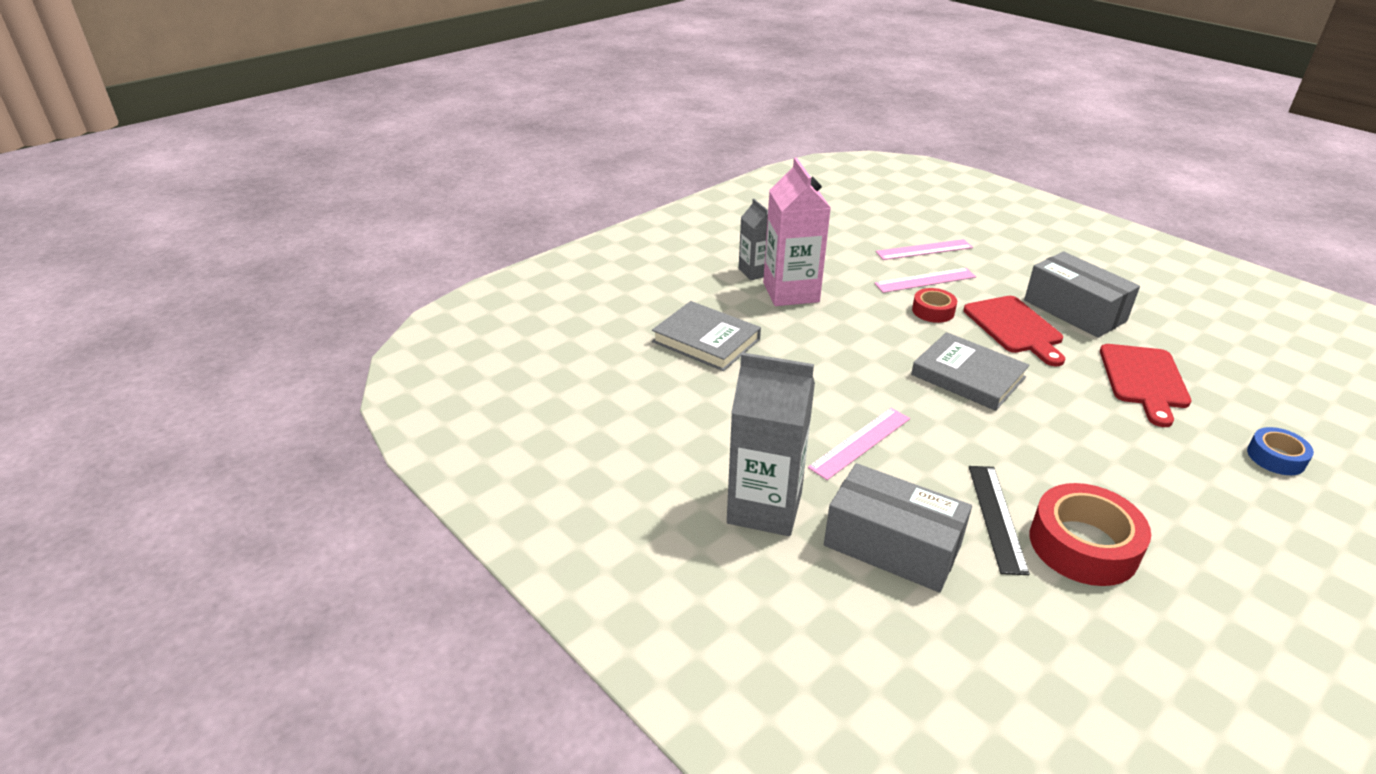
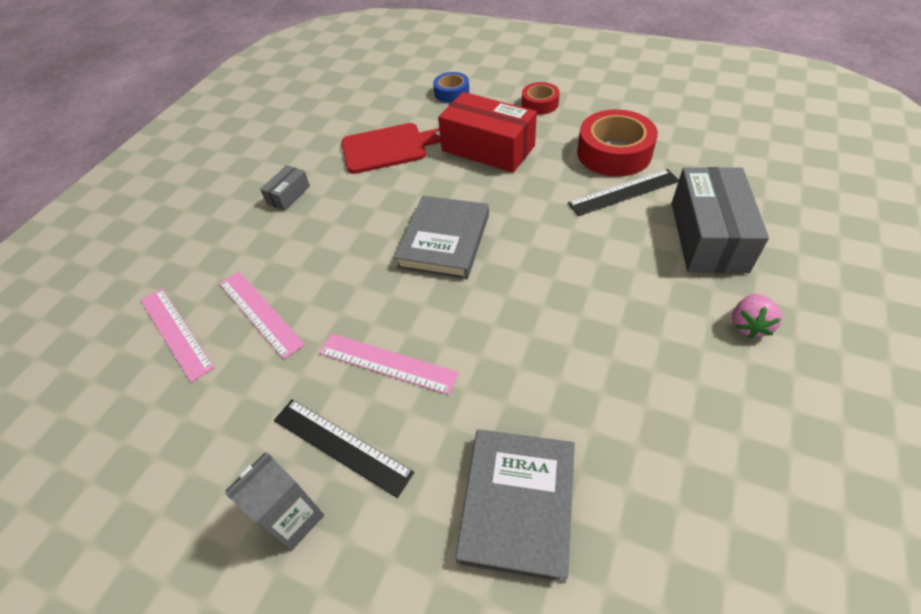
camera: 110 degrees left, 15 degrees up
(764, 508) = (749, 325): grey carton -> pink strawberry
(791, 292) = (341, 446): pink carton -> black ruler
(860, 443) = (602, 287): pink ruler -> pink ruler (387, 363)
(933, 311) = (331, 290): red tape -> red tape (540, 104)
(1014, 327) = (339, 226): red cutting board -> none
(1074, 311) = (288, 195): grey box -> grey box, size x0.47
(1123, 447) = (488, 148): none -> red box

